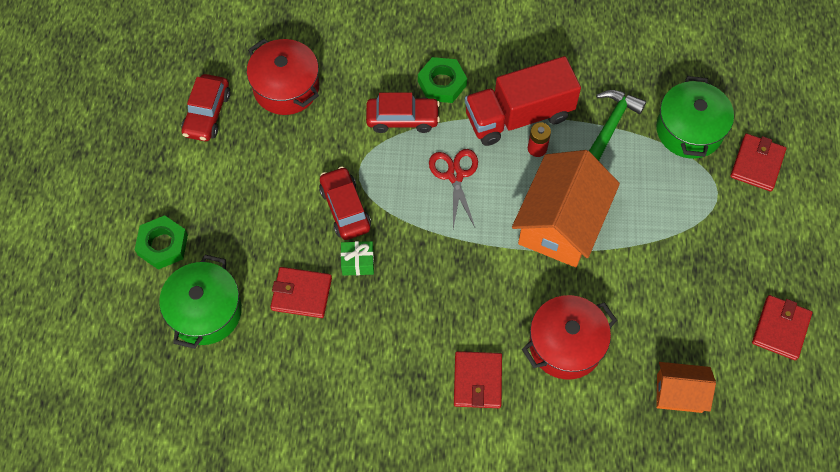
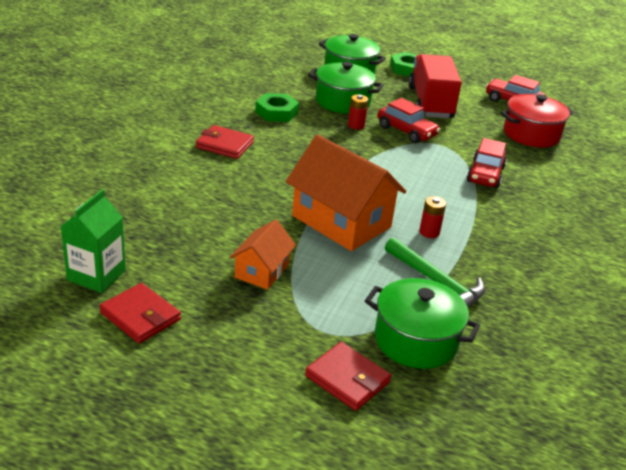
camera: 105 degrees right, 30 degrees down
(301, 294) = (343, 101): red wallet -> green pot
(345, 208) = (406, 131): red car -> red car turned 45 degrees clockwise
(358, 262) = (356, 125): green gift -> red battery
(442, 83) = (520, 202): green nut -> green nut (276, 112)
(455, 175) = (417, 183): red scissors -> none
(518, 116) = (471, 233): red truck -> red truck (430, 103)
(565, 345) = (223, 189): red pot -> none
(679, 393) = (133, 231): orange house -> orange house (262, 271)
(755, 389) = (96, 275): none -> green carton

